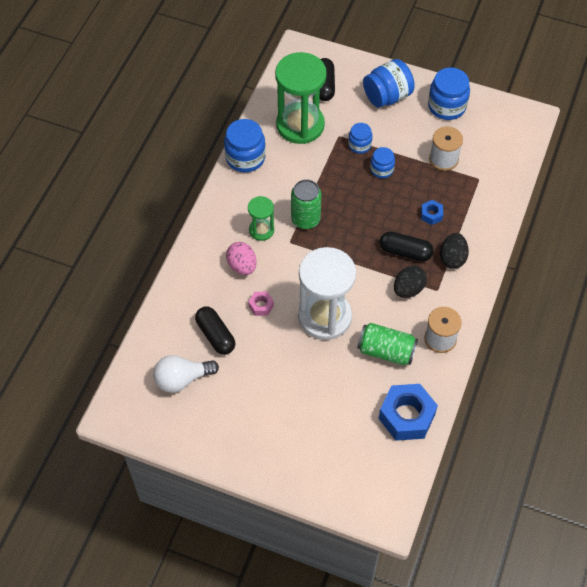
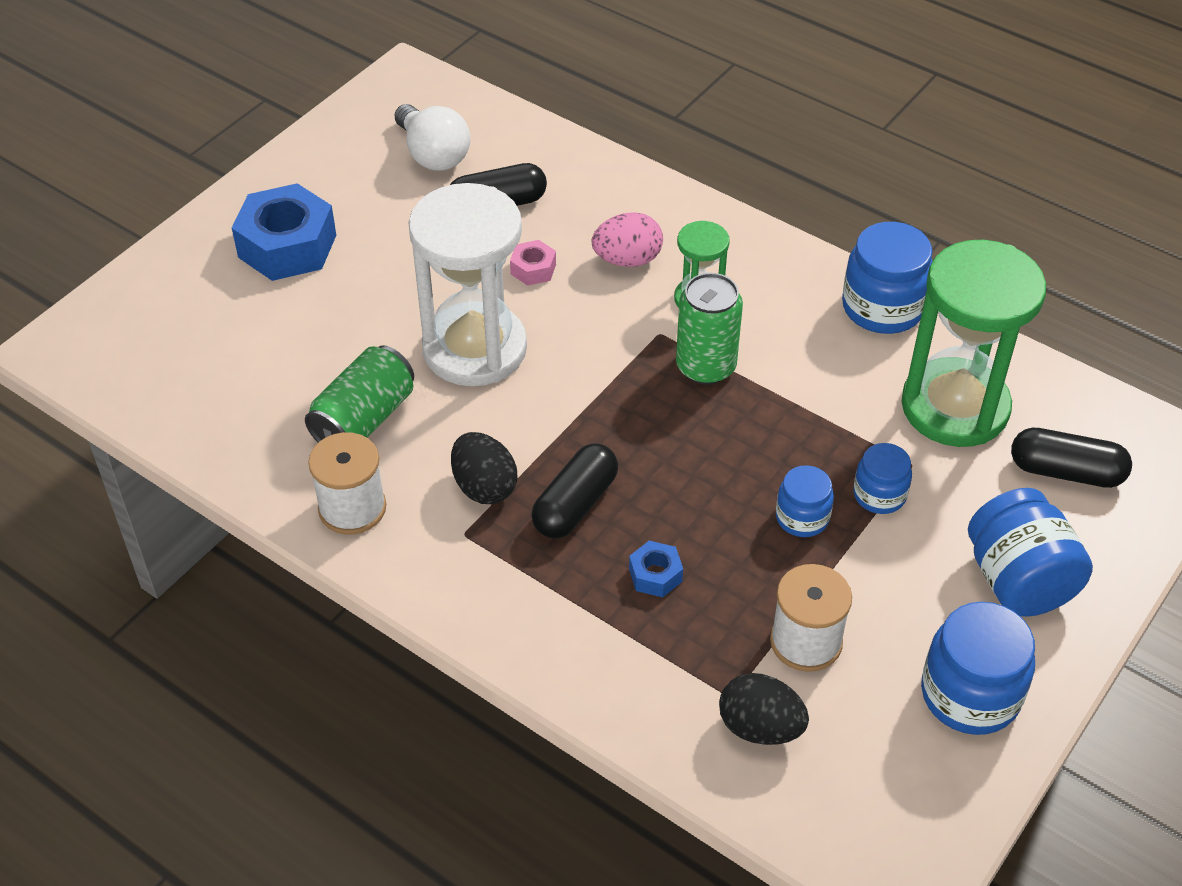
camera: 105 degrees right, 10 degrees down
(182, 379) = (433, 155): white light bulb -> white light bulb turned 150 degrees clockwise
(406, 416) = (220, 416): blue nut -> blue nut (287, 246)
(452, 258) = (531, 581): black egg -> black egg (760, 727)

